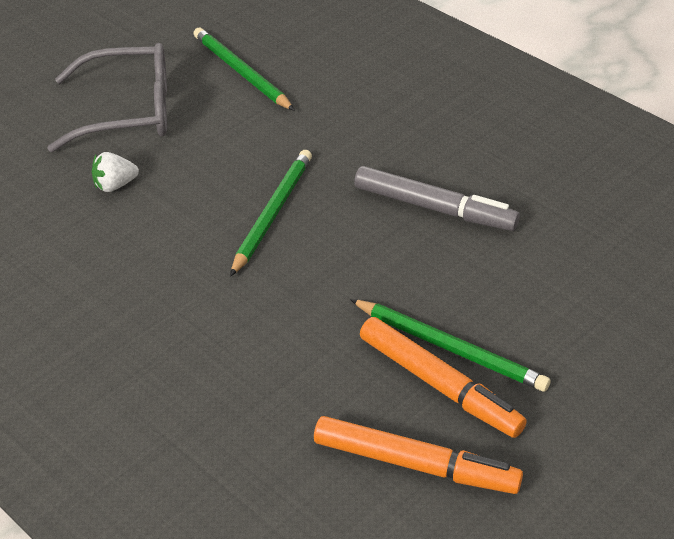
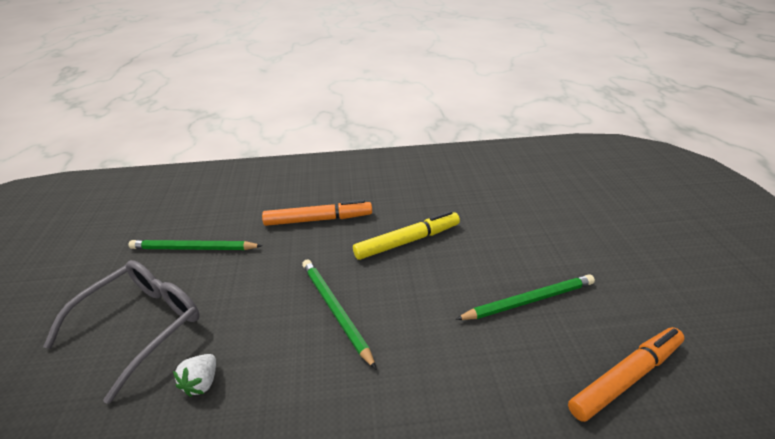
camera: 50 degrees left, 5 degrees down
(434, 208) = (407, 241): grey marker -> yellow marker
(439, 385) = (558, 323): orange marker -> orange marker (318, 219)

